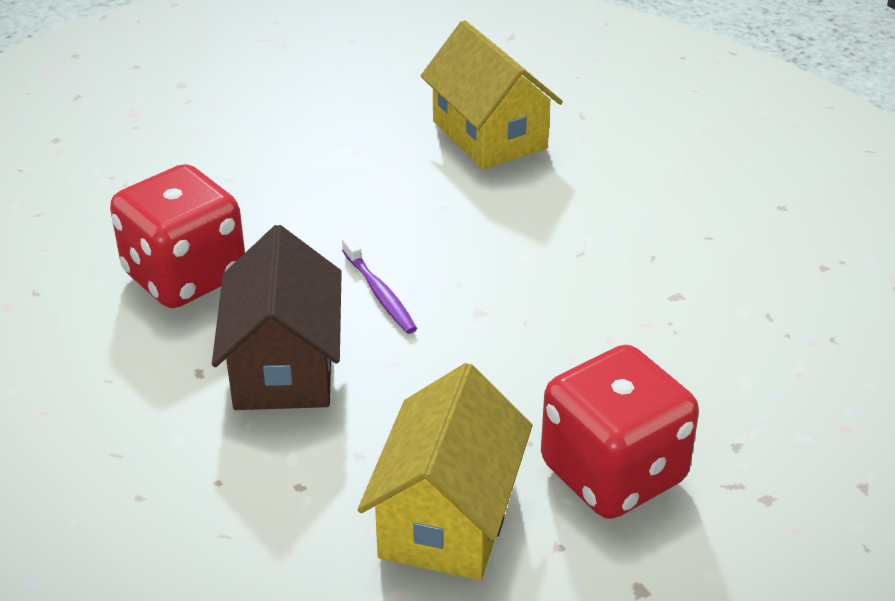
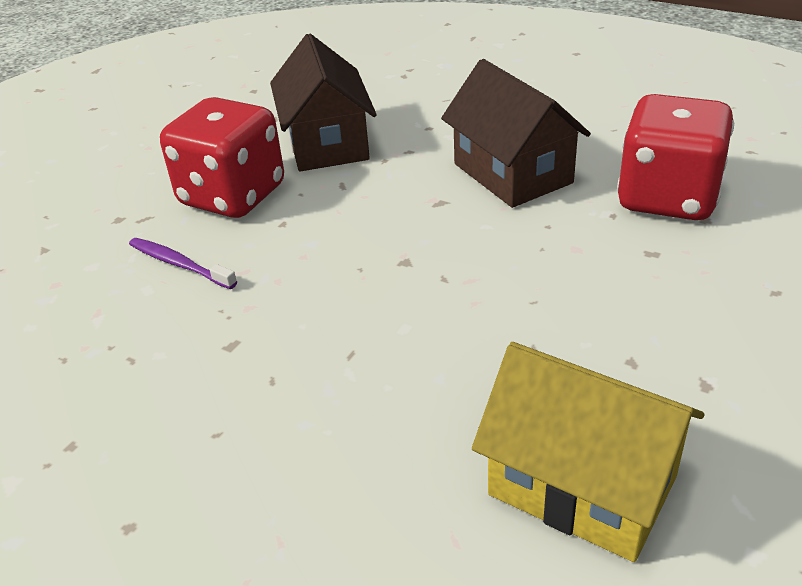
camera: 155 degrees right, 0 degrees up
(379, 293) = (502, 244): purple toothbrush -> purple toothbrush (180, 264)
(447, 517) = (327, 143): yellow house -> brown house

